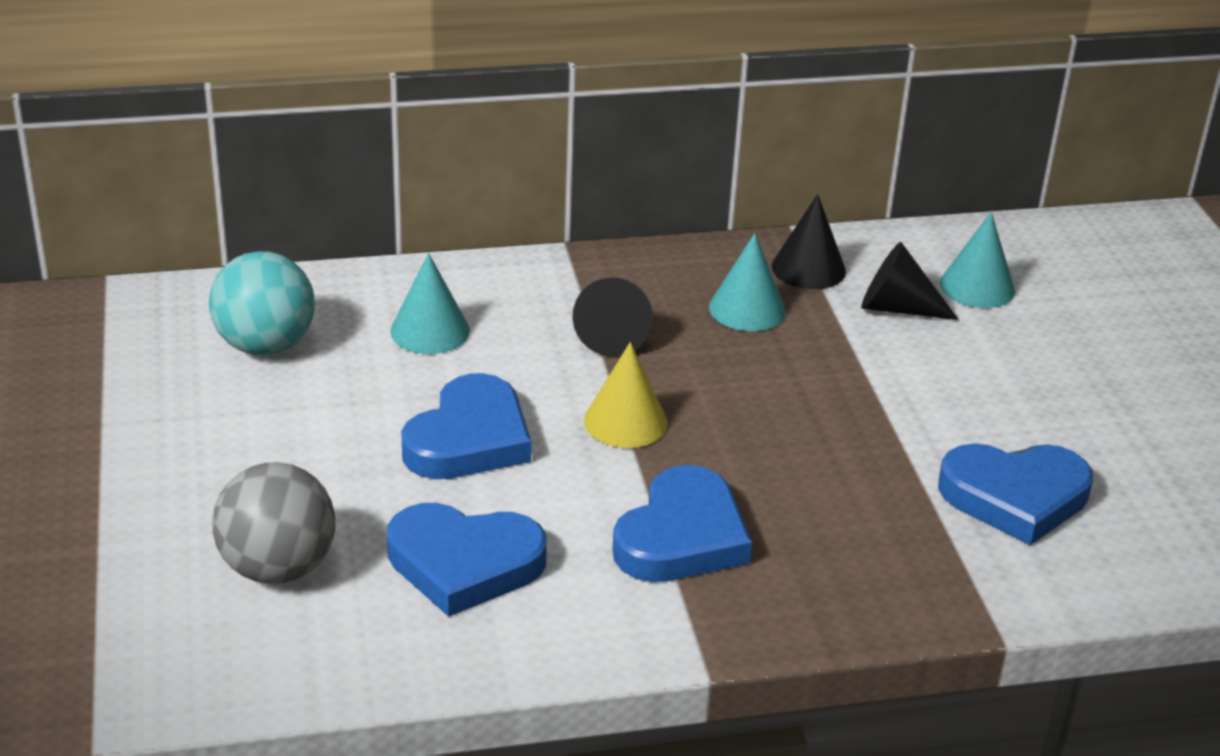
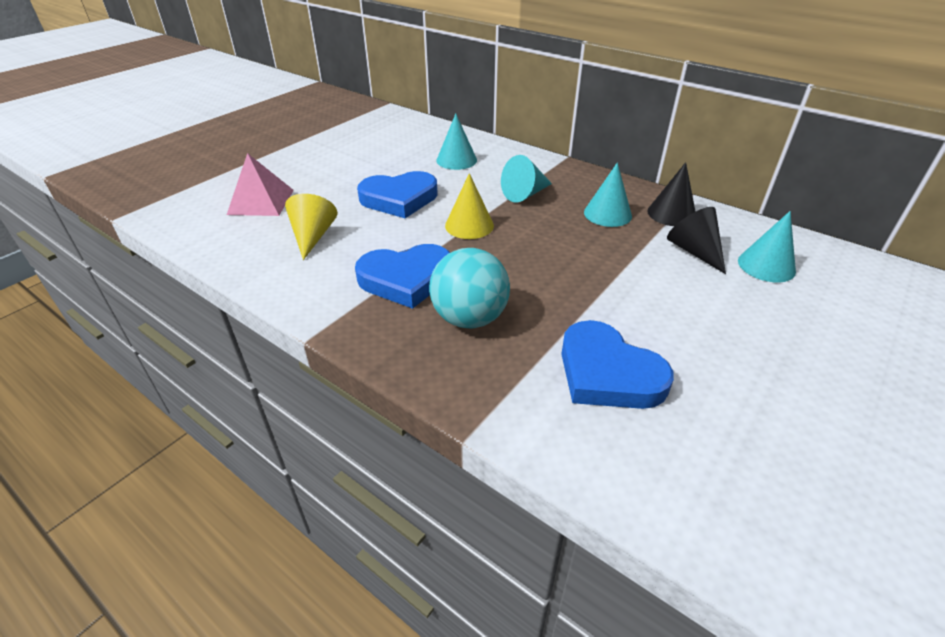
camera: 50 degrees right, 5 degrees up
(265, 345) = (394, 139): turquoise ball -> turquoise ball (469, 318)
(278, 568) = (261, 202): grey ball -> pink pyramid
(464, 564) = (313, 236): blue heart -> yellow cone
(612, 335) = (525, 194): black cone -> turquoise cone

